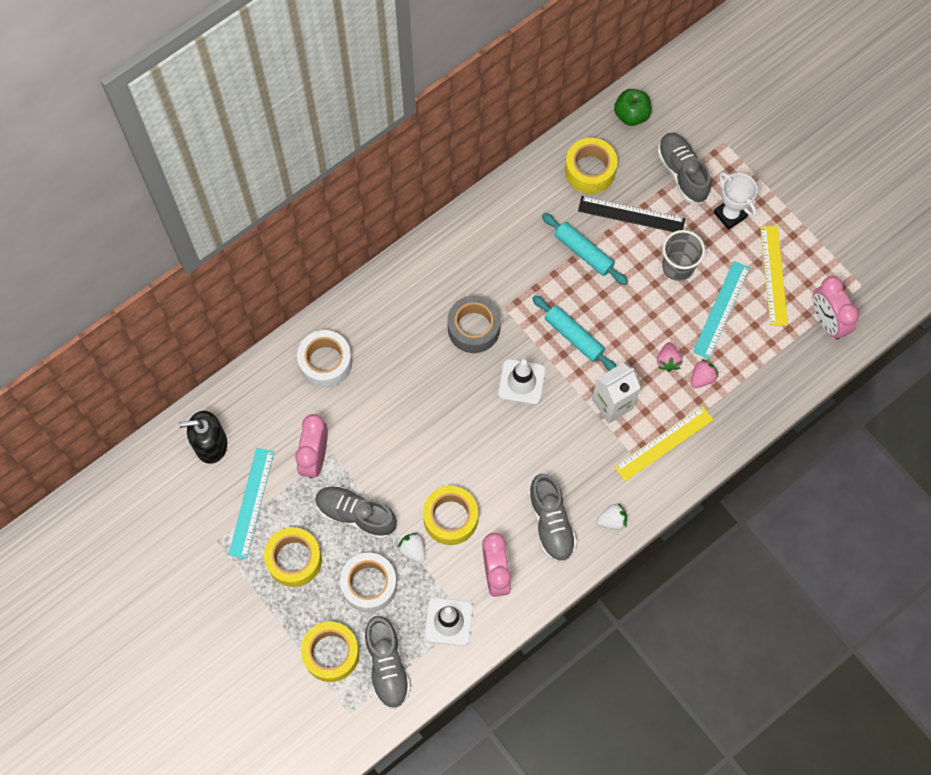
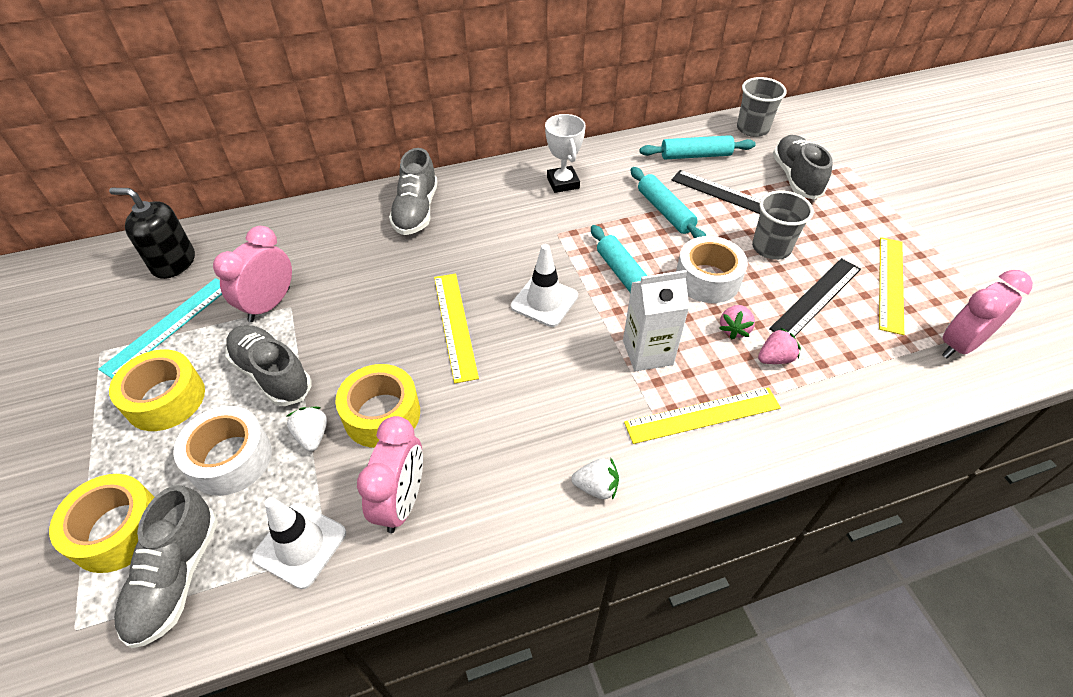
camera: 20 degrees right, 20 degrees down
(325, 362) = (342, 229): white tape -> white tape (707, 279)
(465, 427) = (455, 325): none -> yellow ruler
(473, 328) = (514, 241): grey tape -> none
(551, 523) = (509, 463): grey shoe -> grey shoe (416, 211)
(590, 170) = (695, 155): yellow tape -> turquoise rolling pin
(631, 115) = (752, 129): green apple -> grey cup
(721, 309) = (816, 298): turquoise ruler -> black ruler
(730, 214) = (844, 220): white trophy -> white trophy (563, 183)
(827, 321) = (960, 345): pink clock -> pink clock turned 60 degrees clockwise

